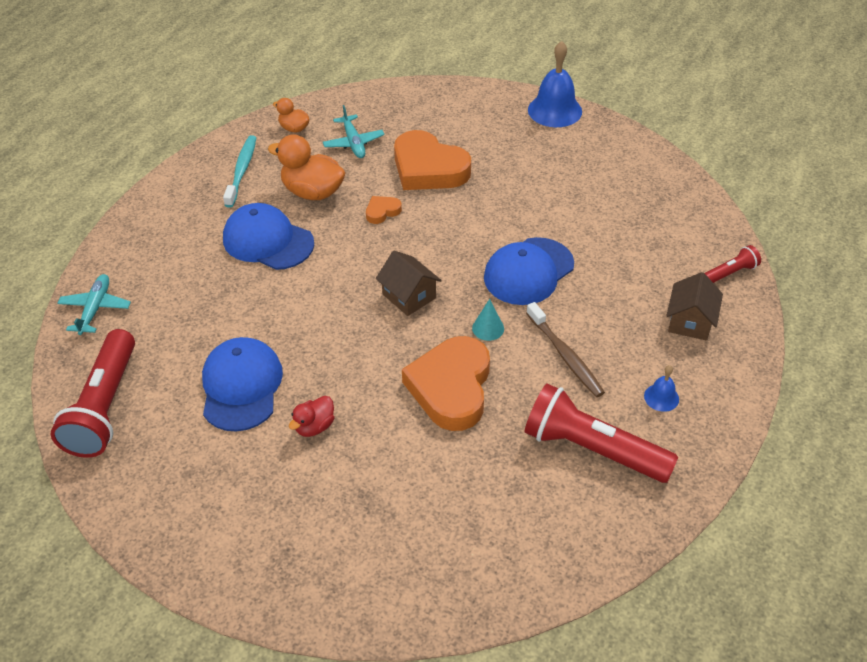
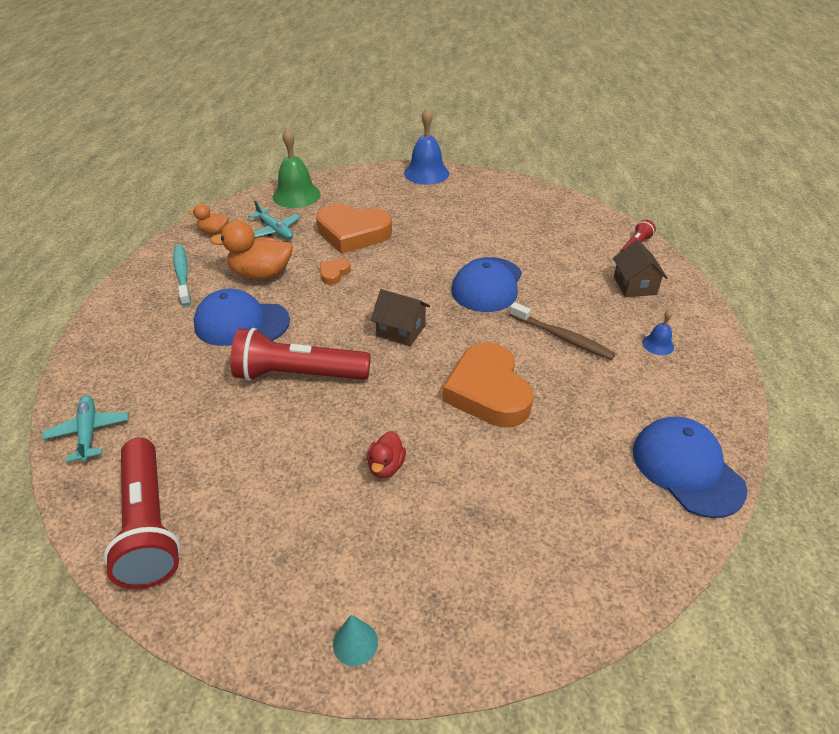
camera: 25 degrees left, 5 degrees down
(241, 386) = (290, 455): blue cap -> blue cap (687, 469)
(398, 104) = (296, 195): none -> green bell
(488, 328) = (485, 335): turquoise cone -> turquoise cone (355, 643)
(592, 449) = (638, 401): red flashlight -> red flashlight (298, 375)

